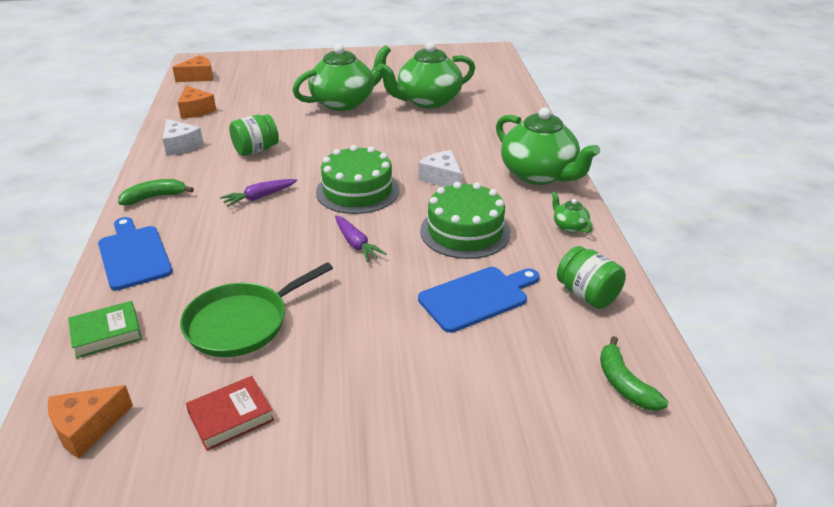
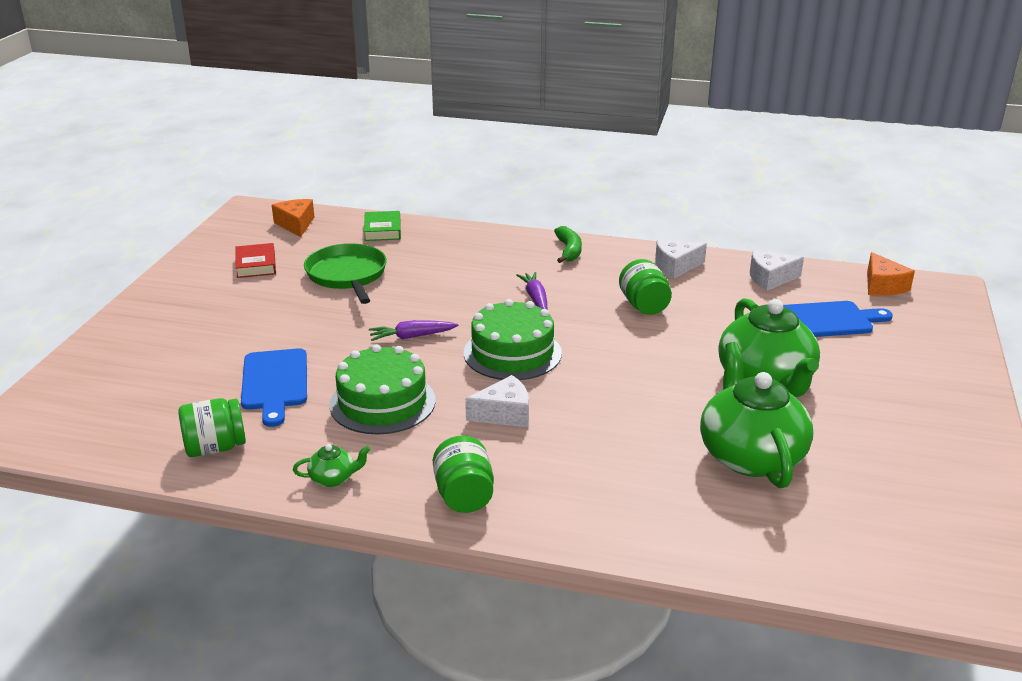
camera: 110 degrees right, 5 degrees down
(134, 255) = (476, 240): blue cutting board -> blue cutting board (826, 320)
(196, 110) = (770, 279): orange cheese -> white cheese
(539, 175) = (464, 495): green teapot -> green jar
(624, 384) = (99, 426): green banana -> none

